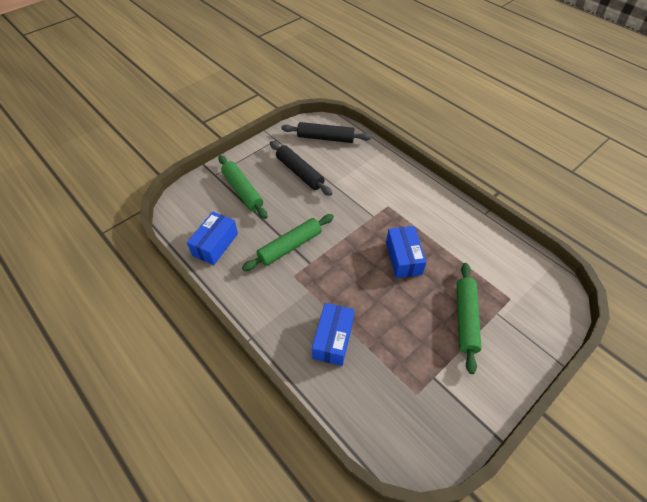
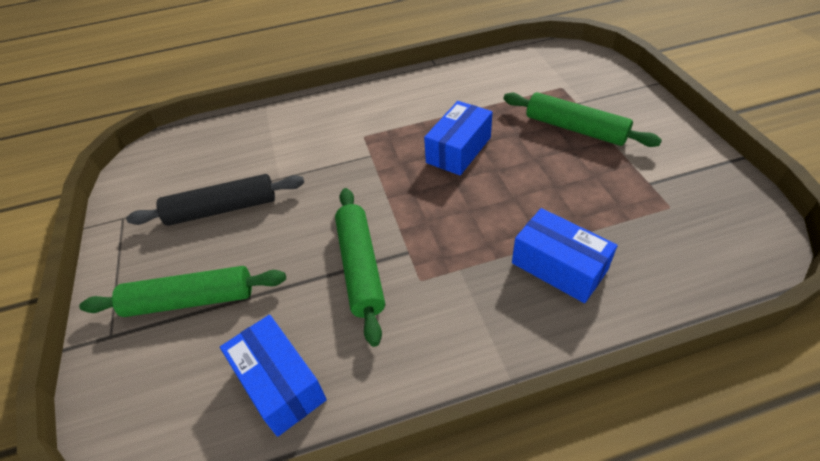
camera: 60 degrees left, 5 degrees down
(325, 138) = (183, 157): black rolling pin -> none
(403, 258) = (458, 150): blue box -> blue box turned 75 degrees counterclockwise

